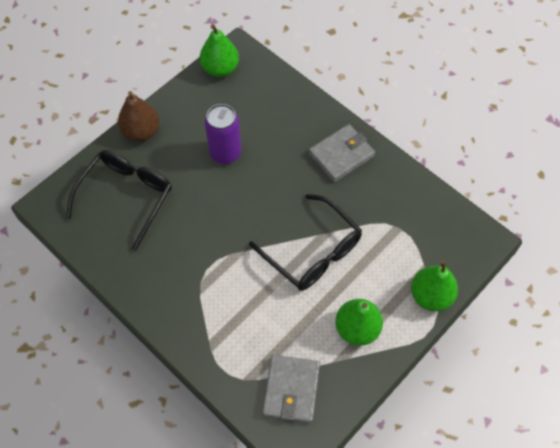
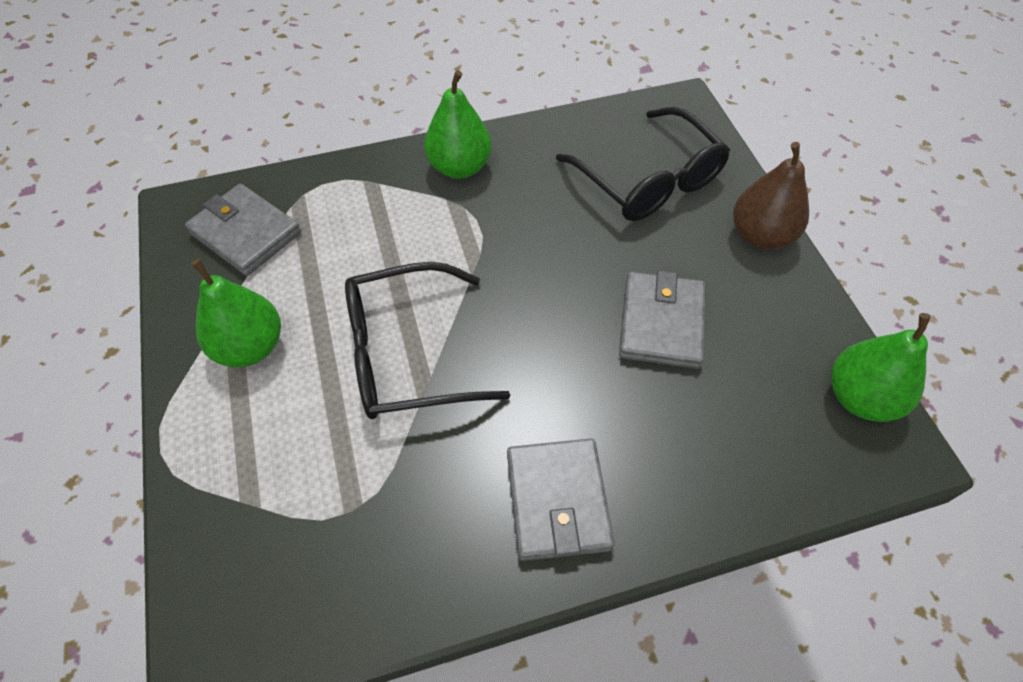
camera: 120 degrees right, 5 degrees down
(225, 153) = (661, 323): purple can -> grey wallet
(430, 296) = (204, 481): green pear -> green pear (459, 167)

